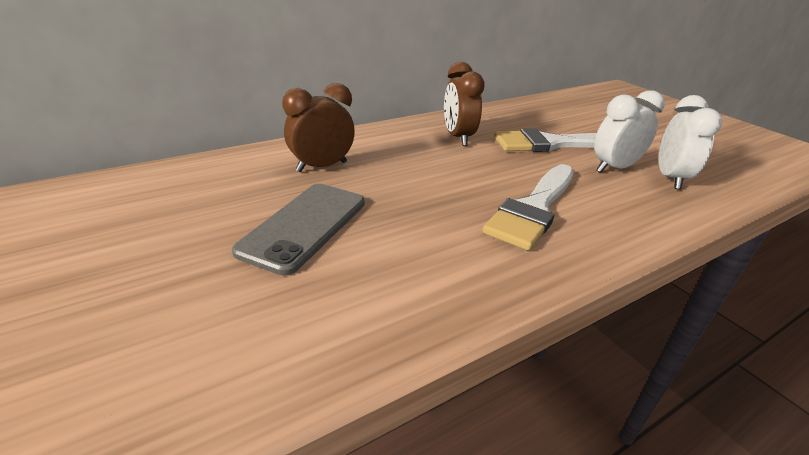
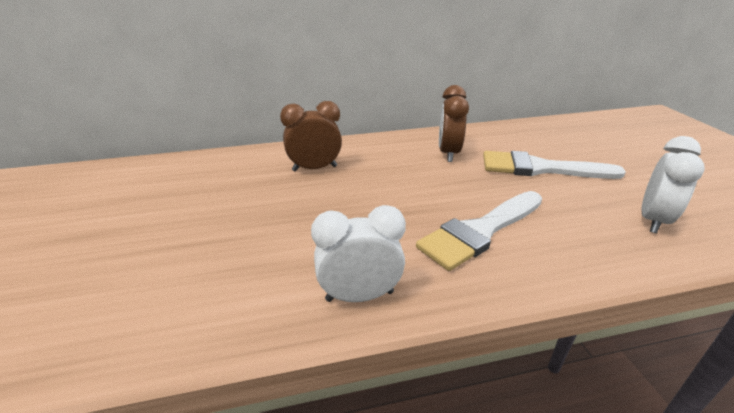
camera: 20 degrees right, 0 degrees up
(304, 226) = (273, 218): grey phone -> none
(614, 168) = (593, 201): white clock -> white clock (359, 296)

